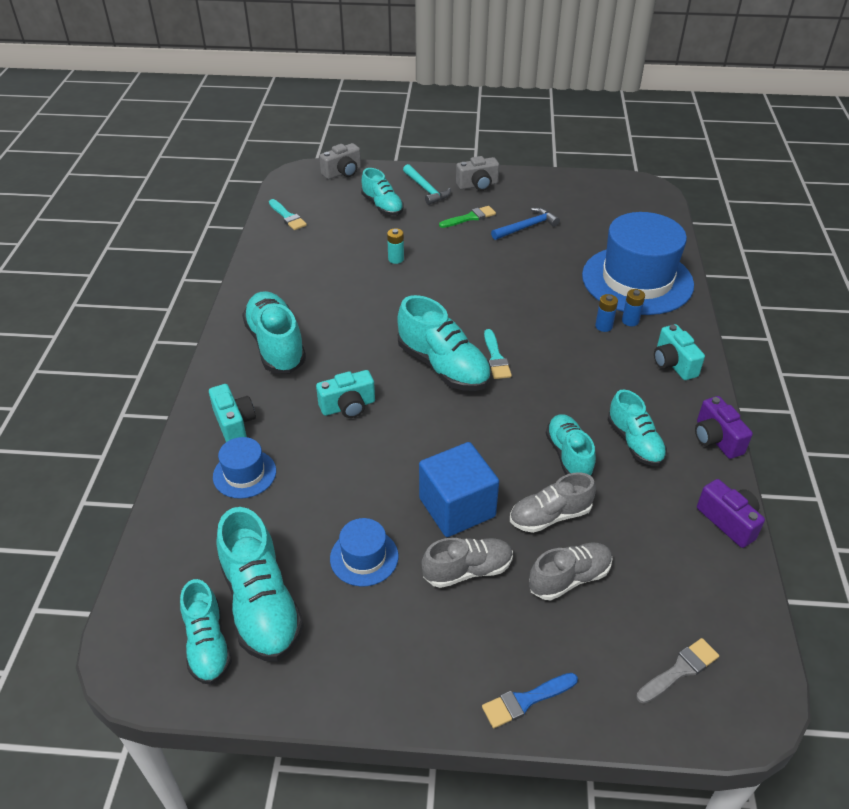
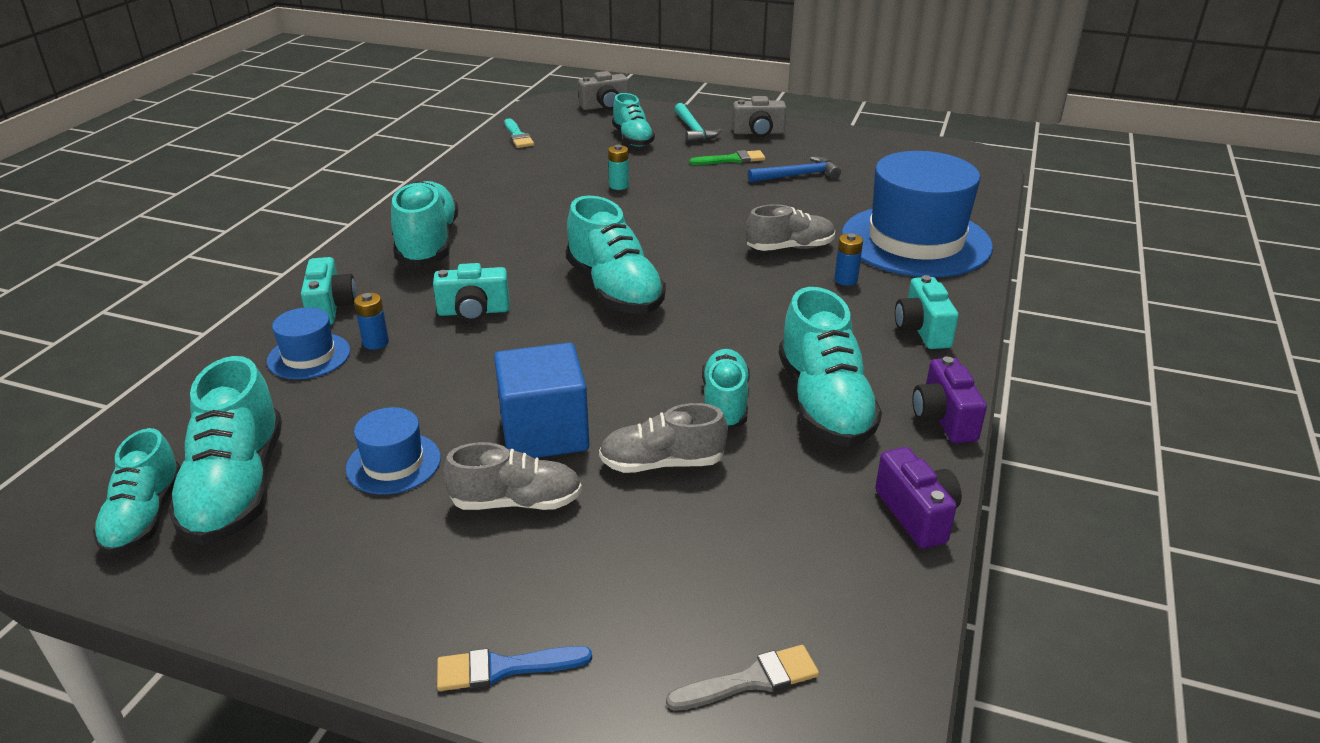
camera: 15 degrees right, 10 degrees down
(496, 358) = (686, 291): turquoise brush -> none
(569, 578) = (649, 537): grey shoe -> grey shoe (790, 248)
(630, 321) = (885, 279): blue battery -> blue battery (376, 342)
(634, 442) = (824, 403): turquoise shoe -> turquoise shoe, size x1.56

